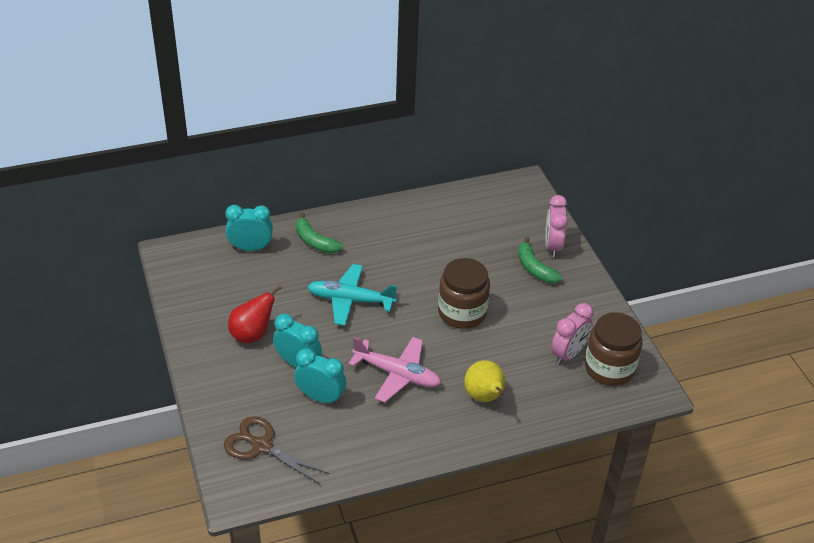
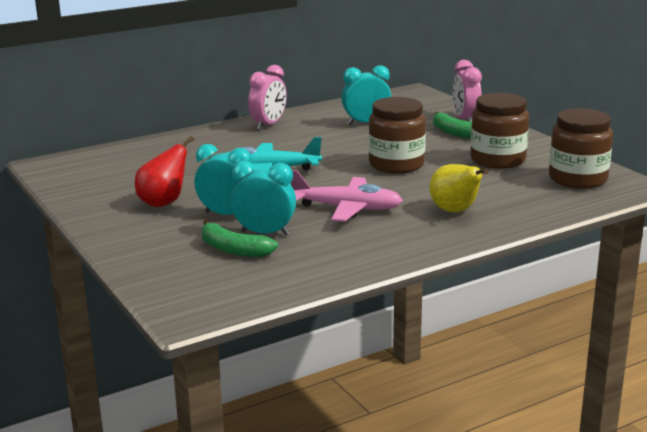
camera: 10 degrees left, 20 degrees down
(250, 248) = (140, 152): turquoise clock -> turquoise clock (366, 123)
(261, 446) = (207, 274): brown scissors -> none
(315, 242) = (211, 142): green banana -> green banana (233, 249)
(553, 322) = (497, 160): none -> brown jar
(568, 354) = (528, 176): pink clock -> pink clock (268, 125)

